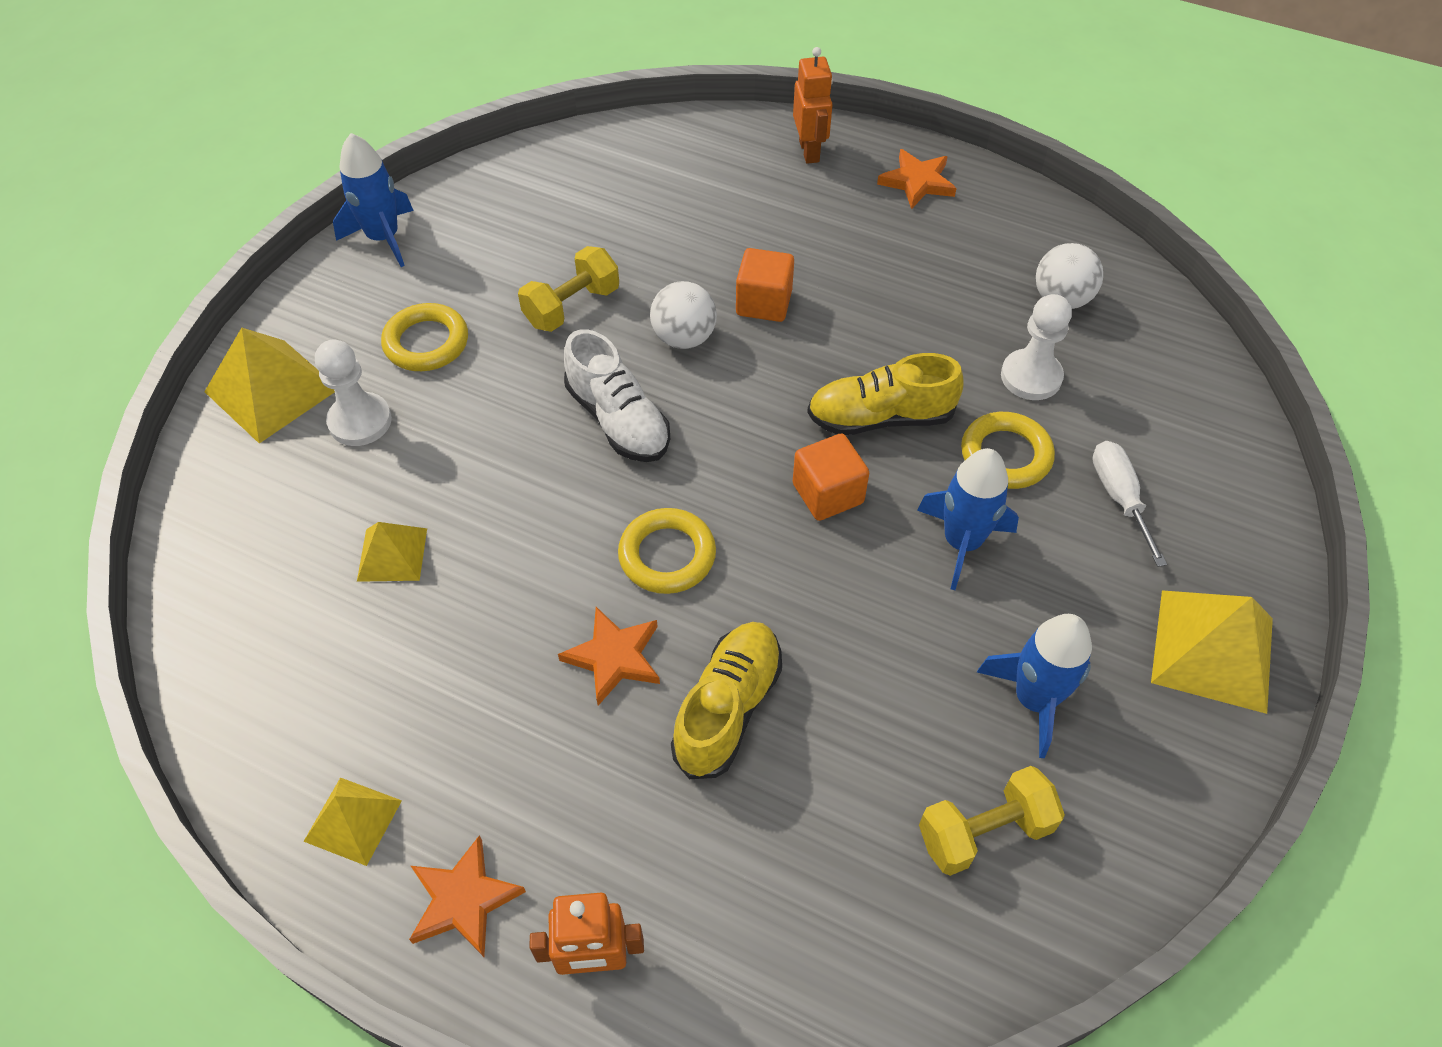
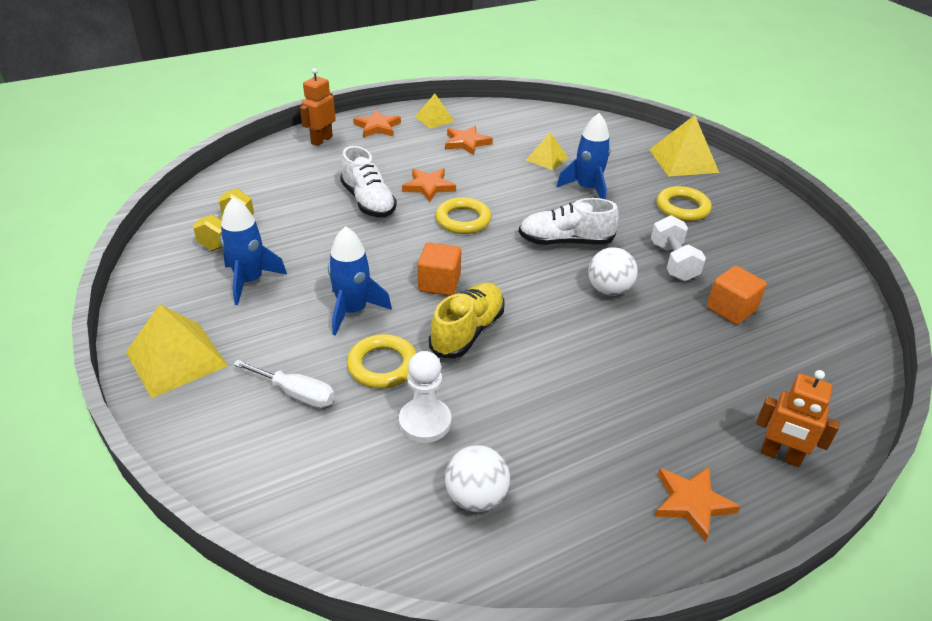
camera: 125 degrees right, 15 degrees down
(360, 421) = (639, 175): white pawn -> none
(383, 238) = (790, 223): blue rocket -> blue rocket (587, 189)
(418, 700) = (466, 143): none -> orange star
(572, 307) = (673, 262): yellow dumbbell -> white dumbbell
(728, 708) = (368, 201): yellow shoe -> white shoe
(764, 303) = (612, 336): orange cube -> orange cube (731, 309)

